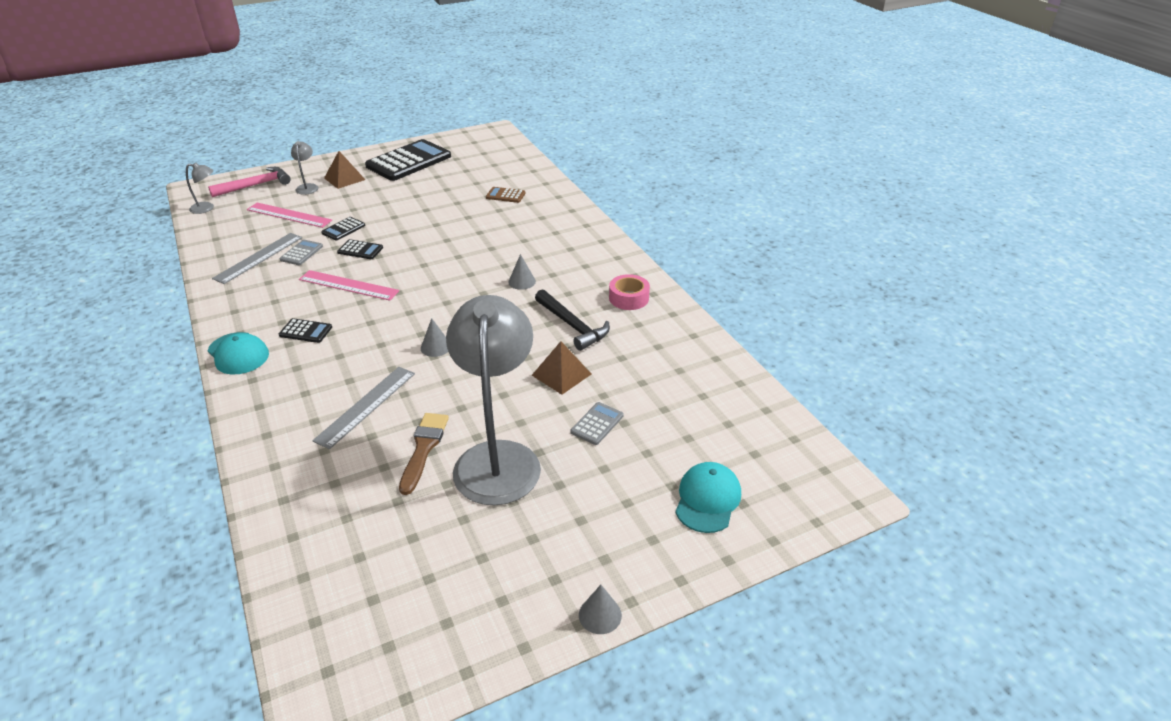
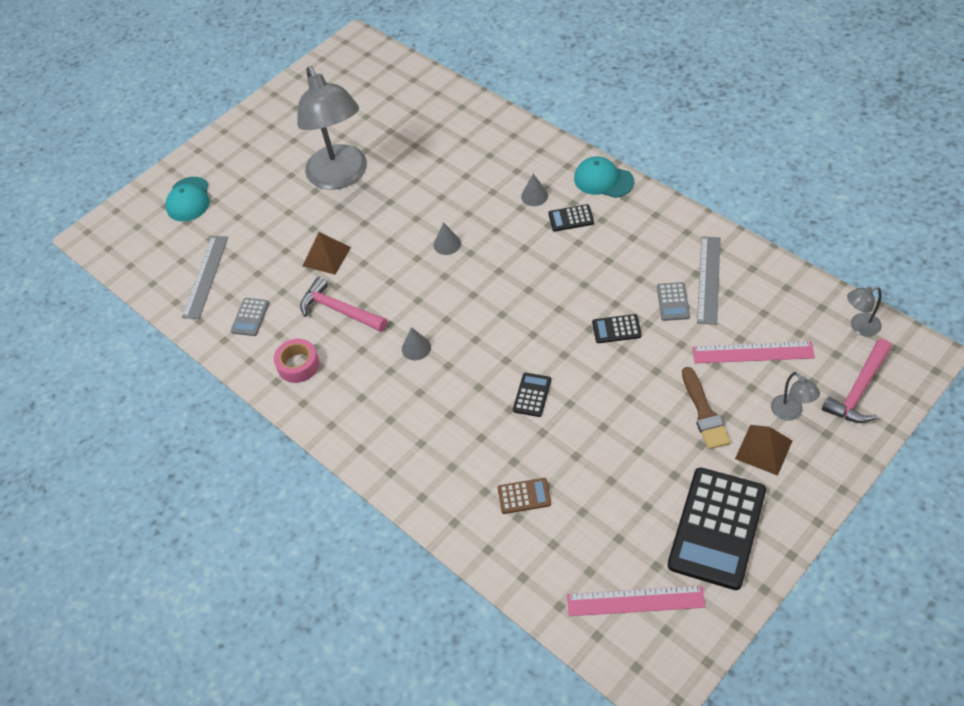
camera: 165 degrees right, 15 degrees up
(343, 229) = (666, 353): black calculator -> black calculator (532, 395)
(348, 285) = (583, 279): pink ruler -> pink ruler (635, 601)
(366, 406) = (461, 177): grey ruler -> grey ruler (206, 276)
(424, 449) = (396, 164): brown brush -> brown brush (704, 412)
(572, 325) = (339, 310): black hammer -> pink hammer
(597, 424) = (281, 225): grey calculator -> grey calculator (250, 317)
(600, 615) = (239, 119): grey cone -> grey cone (534, 196)

